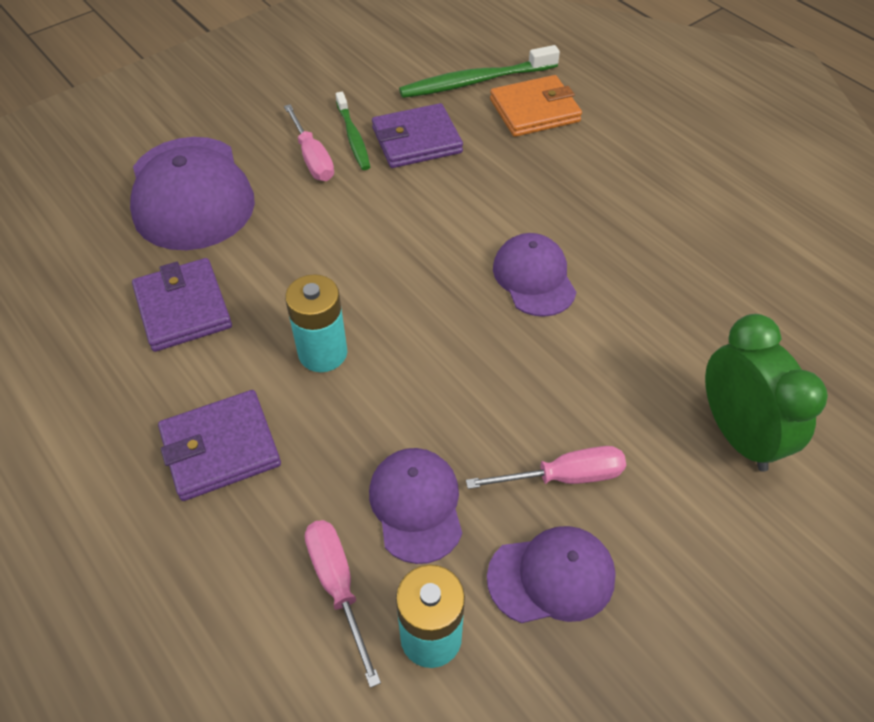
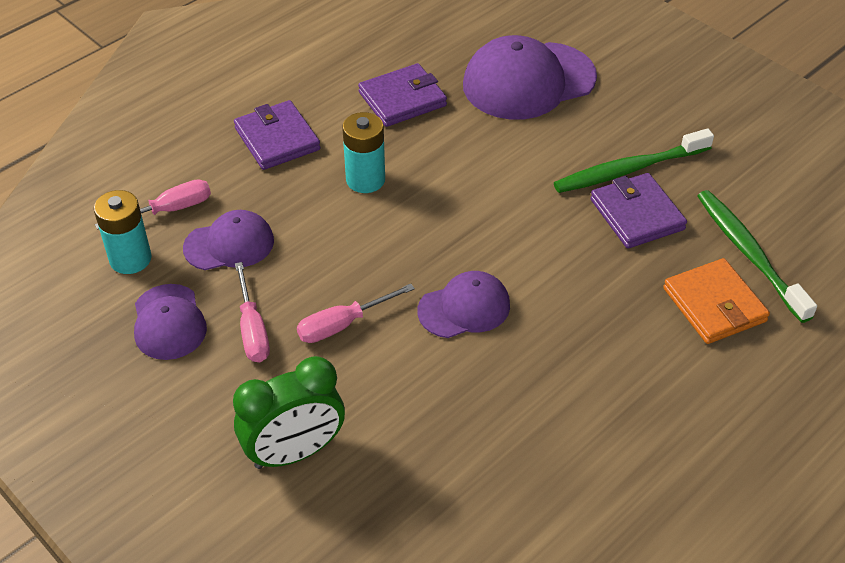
camera: 85 degrees right, 5 degrees down
(312, 158) = (591, 146): pink screwdriver -> pink screwdriver (343, 324)
(353, 137) = (629, 170): green toothbrush -> green toothbrush, size x1.60

